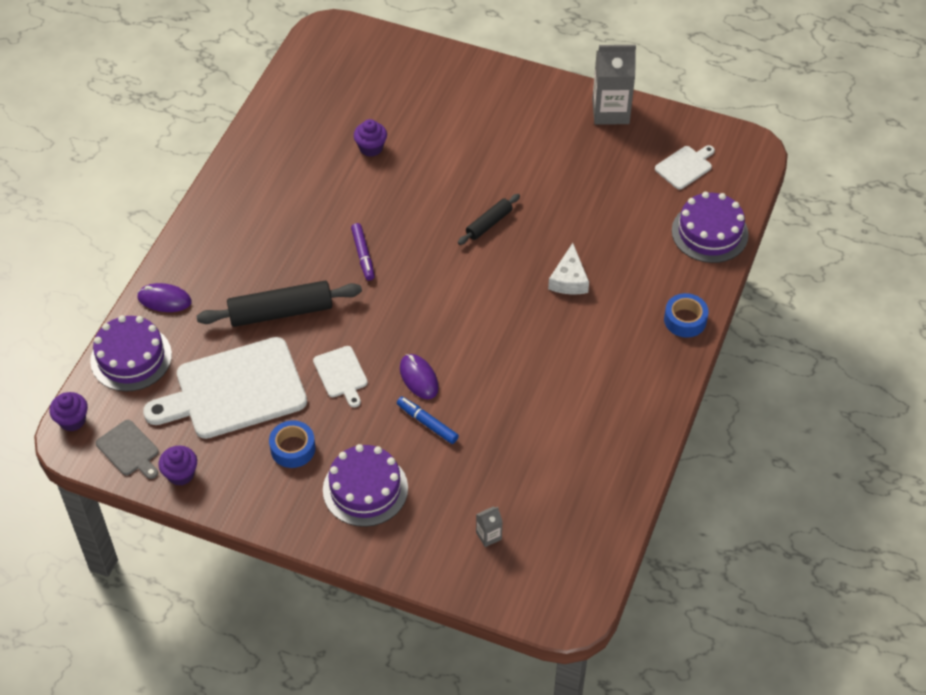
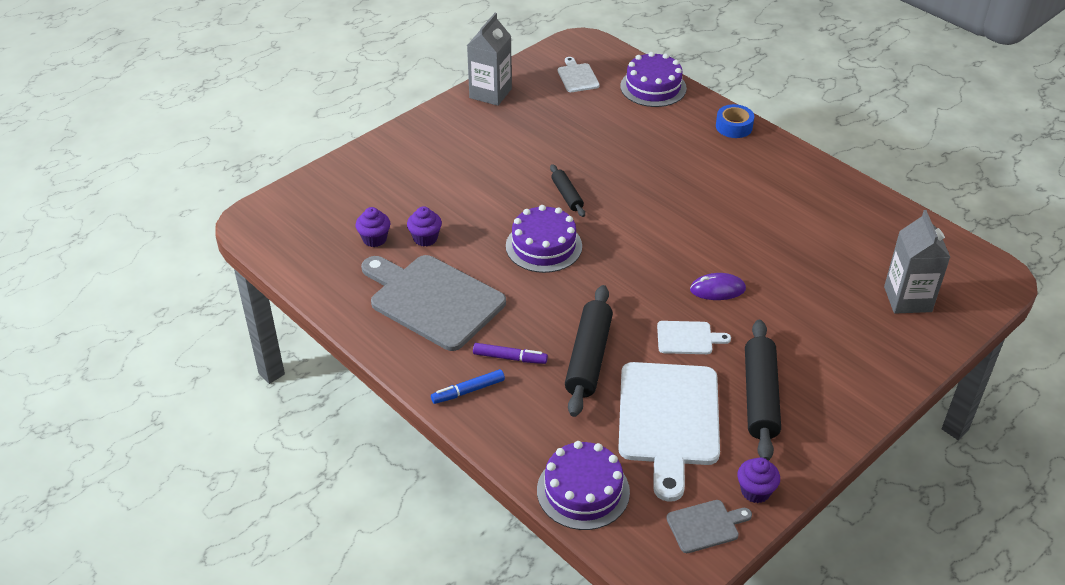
camera: 65 degrees left, 10 degrees down
(72, 420) = (643, 565): purple cupcake -> purple cupcake (374, 239)
(164, 300) = (520, 442): purple mouse -> none
(293, 448) = (760, 397): blue tape -> black rolling pin
(297, 183) = (433, 300): none -> grey cutting board
(363, 255) = (553, 282): purple marker -> purple marker (509, 358)
(365, 489) = (827, 361): purple cake -> purple cake (543, 246)
(427, 423) = (771, 299): blue marker -> blue marker (468, 391)
(488, 536) = (907, 299): grey carton -> grey carton, size x2.19
(569, 279) = (657, 171): white cheese -> none

